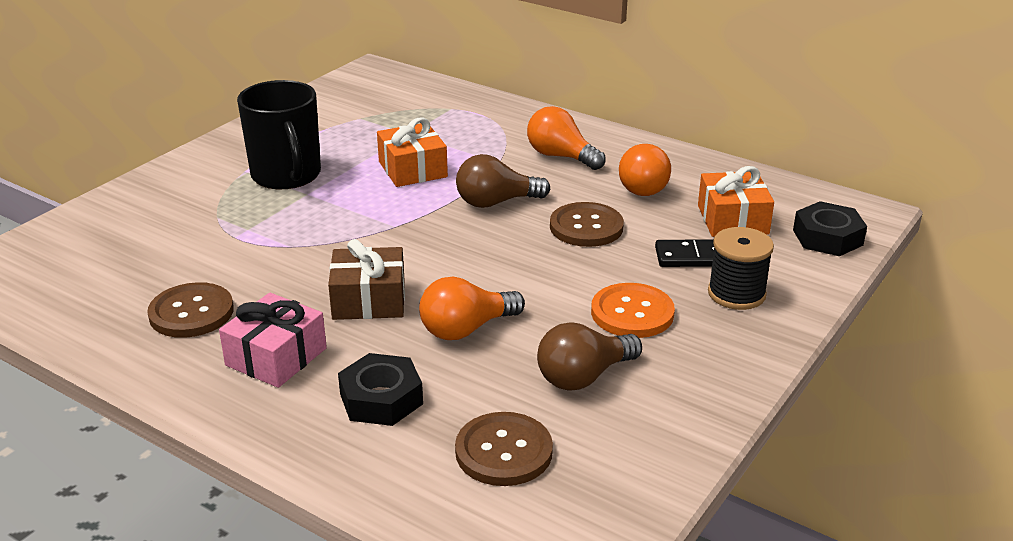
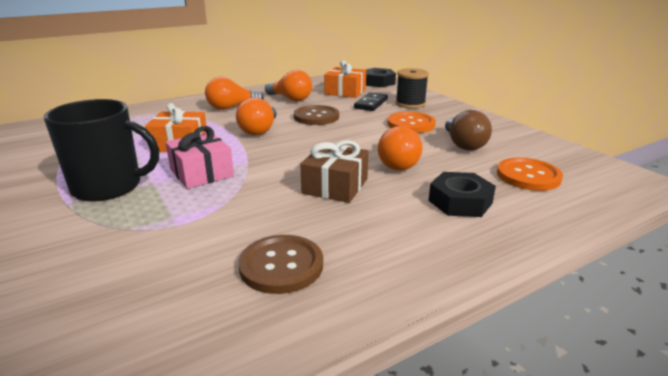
camera: 65 degrees left, 5 degrees down
(276, 357) = (383, 233): pink gift -> pink gift (201, 173)
(496, 202) = (259, 130): brown light bulb -> orange light bulb
(503, 451) = (528, 176): brown button -> orange button

